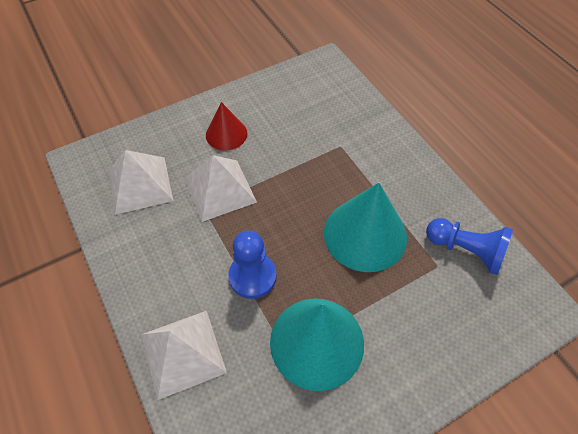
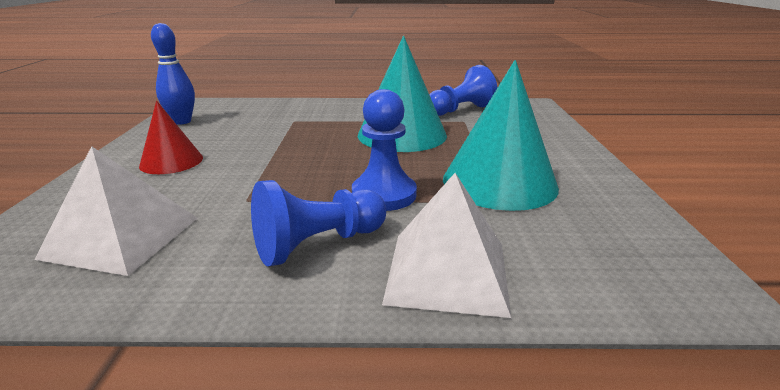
camera: 60 degrees left, 30 degrees down
(177, 274) = (318, 244): none -> blue pawn
(219, 190) = (238, 184): white pyramid -> none
(287, 86) = (182, 121): none -> blue bowling pin

